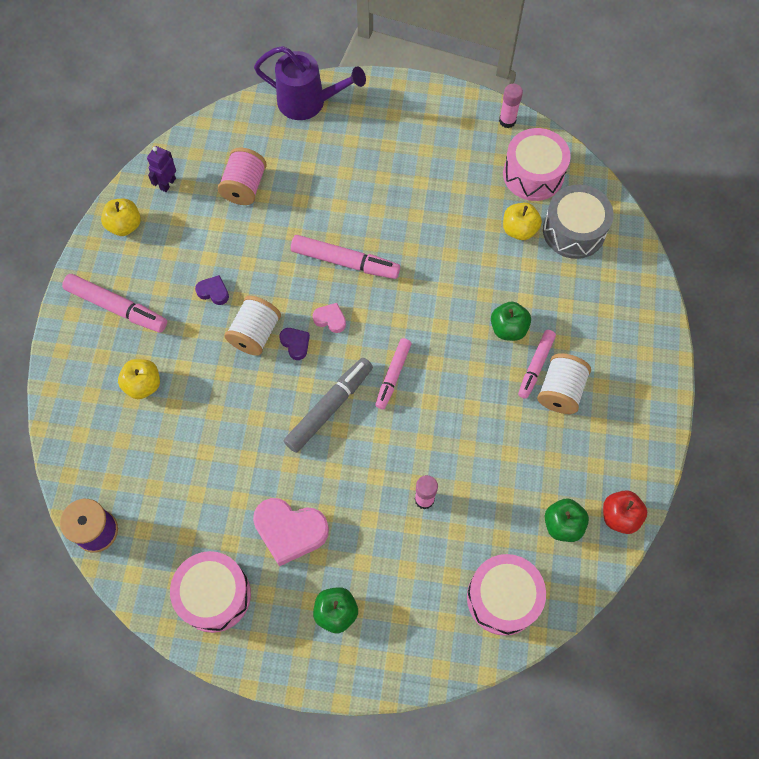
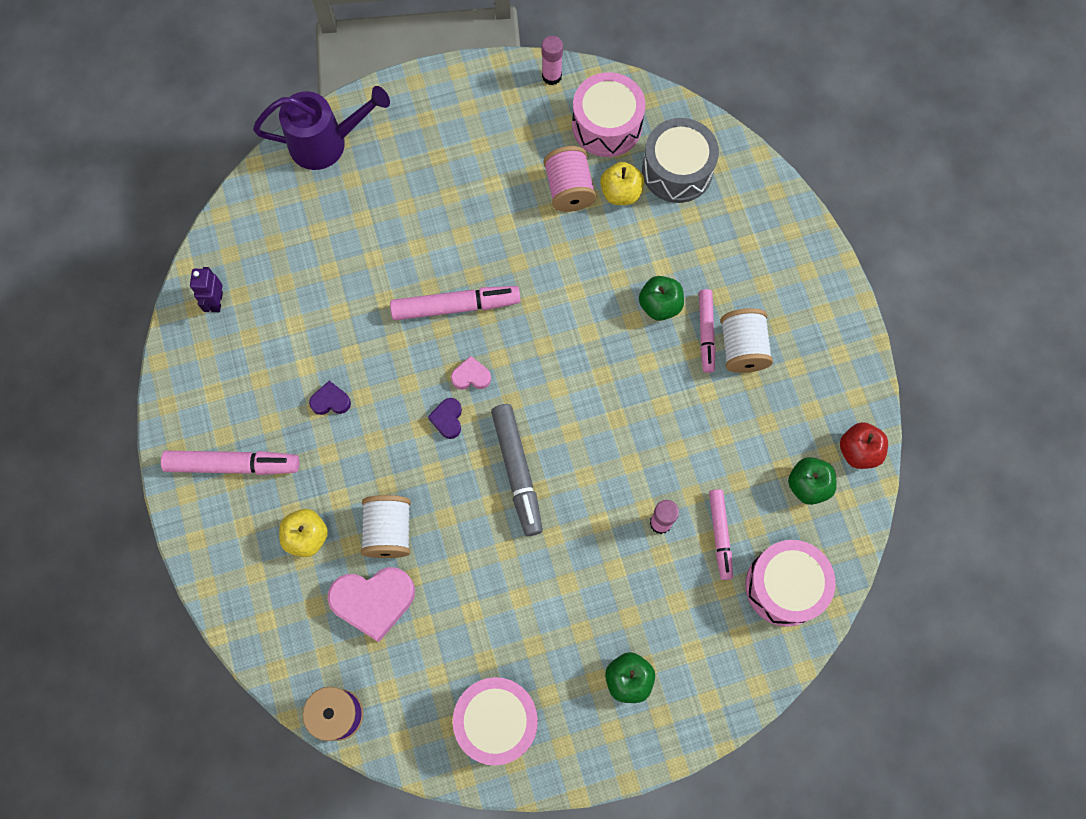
camera: 25 degrees left, 5 degrees up
(125, 225) = (193, 369): yellow apple -> none
(244, 187) = (304, 269): pink spool -> pink spool (569, 189)
(255, 334) = (399, 427): white spool -> white spool (389, 531)
(290, 531) = (541, 619): pink heart -> pink heart (373, 601)
(295, 344) = (447, 419): purple heart -> purple heart turned 120 degrees counterclockwise
(329, 407) = (517, 471): grey marker -> grey marker turned 150 degrees clockwise
(393, 375) = (566, 408): pink marker -> pink marker (720, 535)

